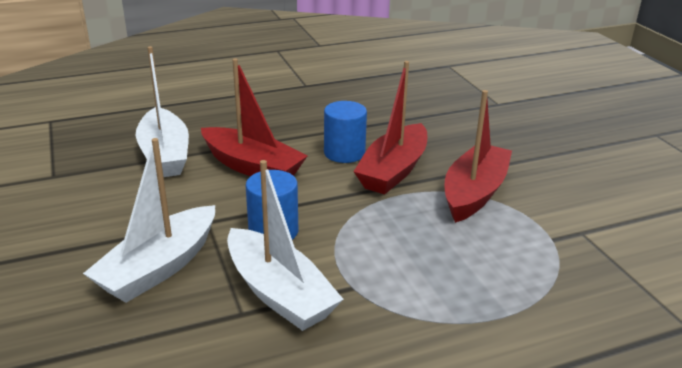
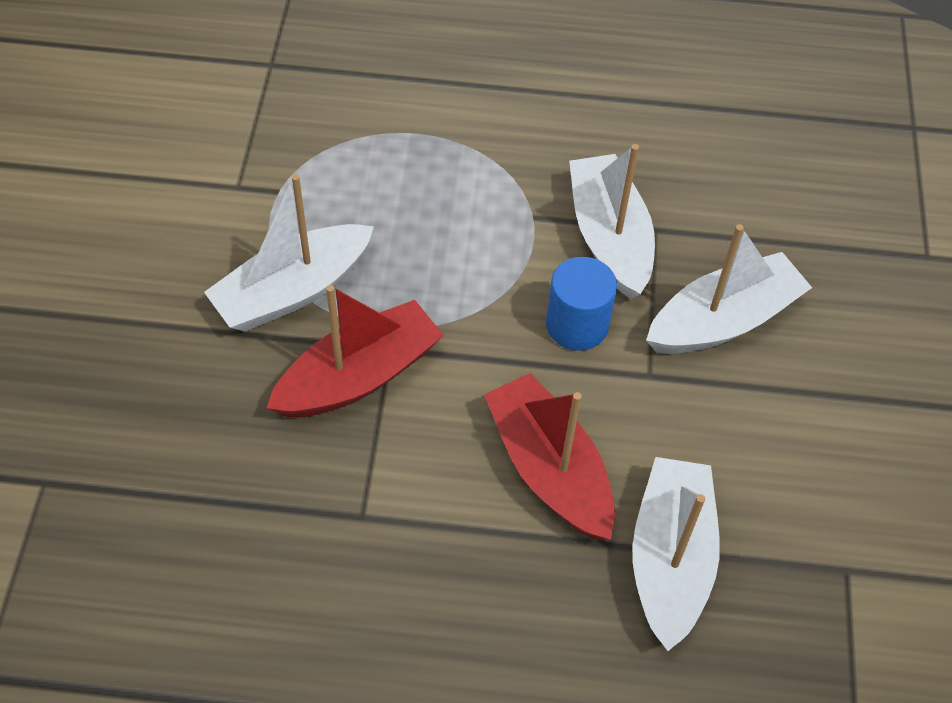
camera: 155 degrees left, 25 degrees up
(344, 153) = (399, 447): blue cylinder -> none
(474, 193) = (293, 291): red boat -> white boat

